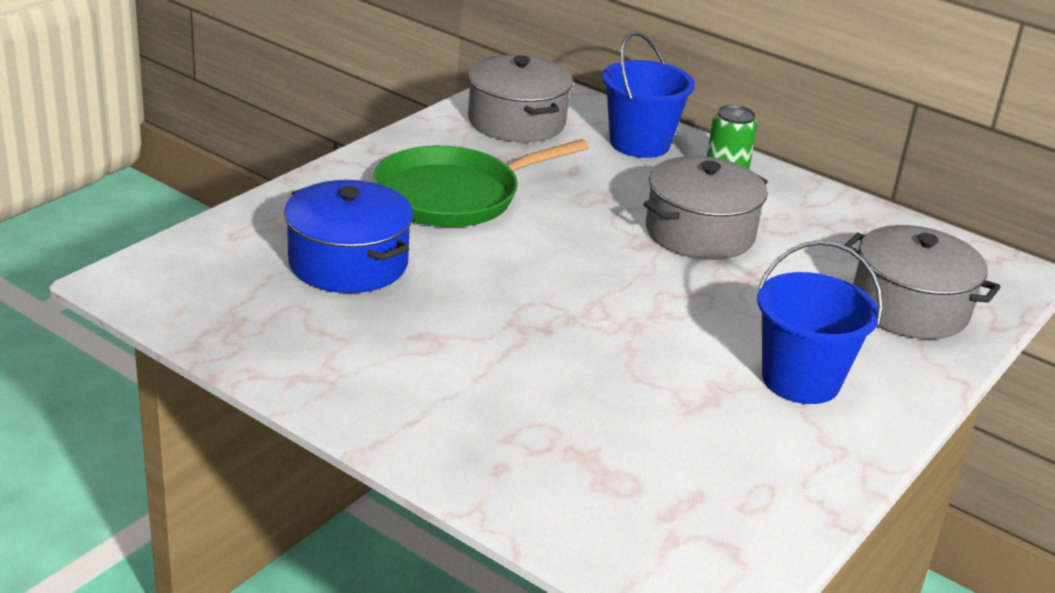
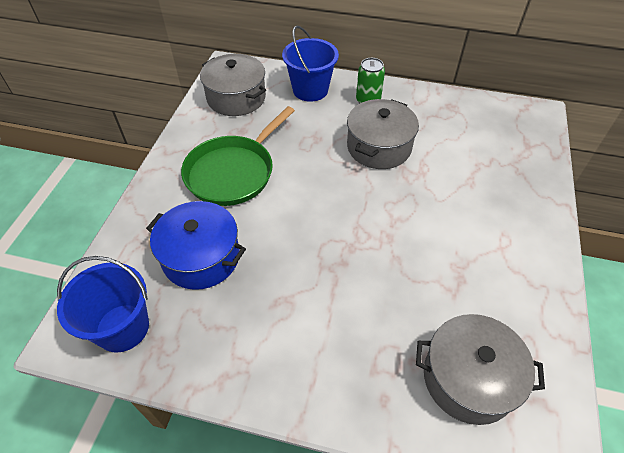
camera: 20 degrees left, 20 degrees up
(800, 380) = (493, 241): blue bucket -> blue bucket (122, 327)
(909, 308) = (509, 160): grey pot -> grey pot (468, 378)

